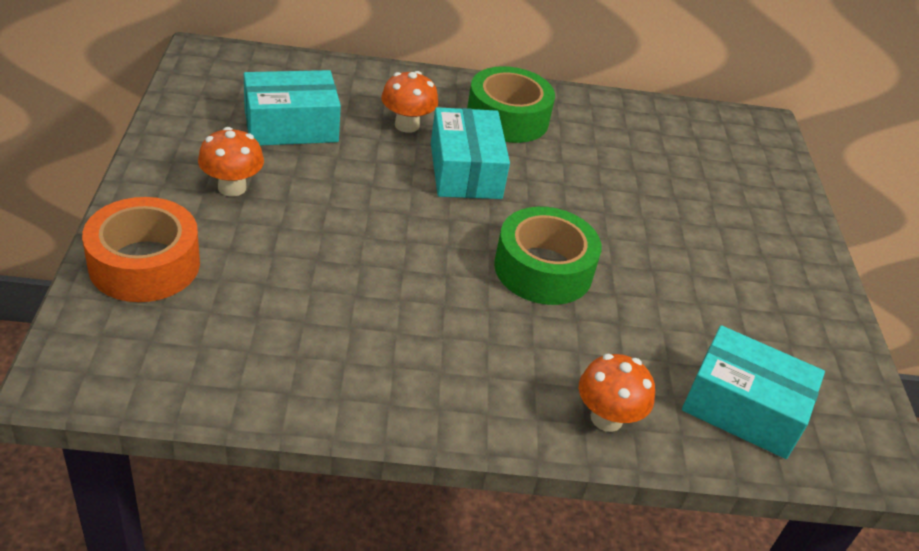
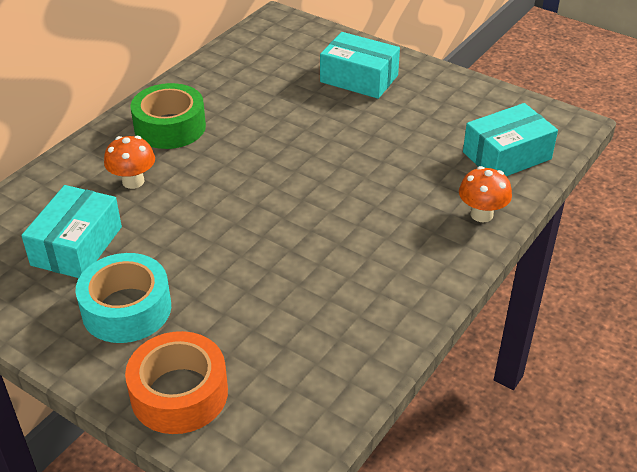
camera: 50 degrees left, 0 degrees up
(232, 187) = (126, 309): orange mushroom -> turquoise tape
(465, 170) = (211, 174): turquoise box -> turquoise box (359, 78)
(543, 269) = (339, 182): green tape -> none

